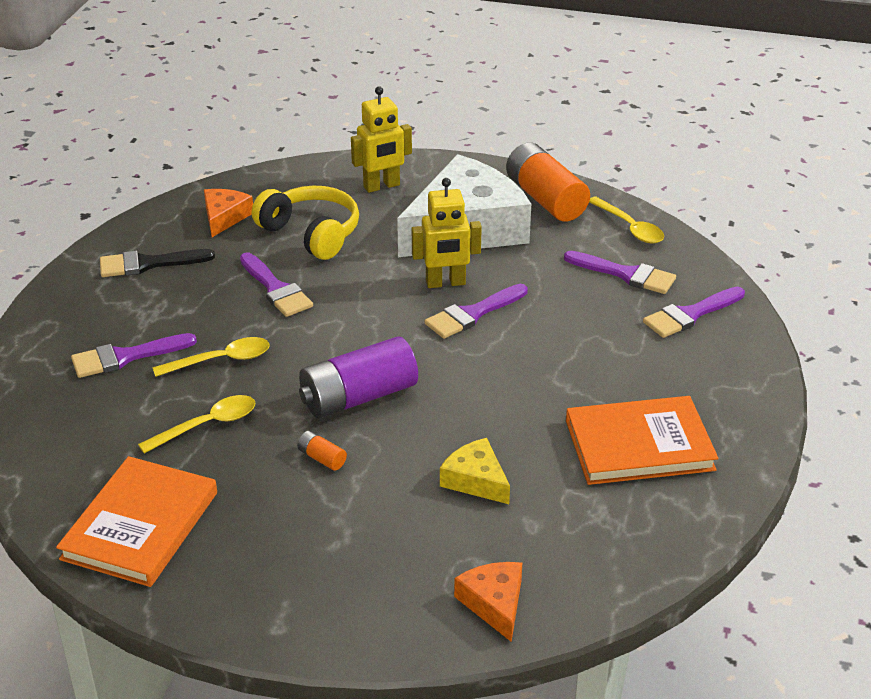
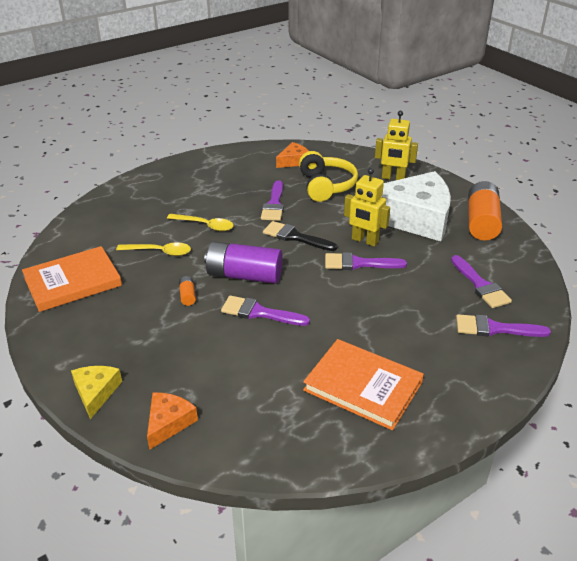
camera: 40 degrees right, 0 degrees up
(126, 357) = (168, 204): purple brush -> purple brush (259, 312)
(149, 264) = (232, 167): black brush -> black brush (295, 237)
(475, 480) = (246, 351): yellow cheese -> yellow cheese (96, 392)
(629, 227) = (517, 260): yellow spoon -> none

